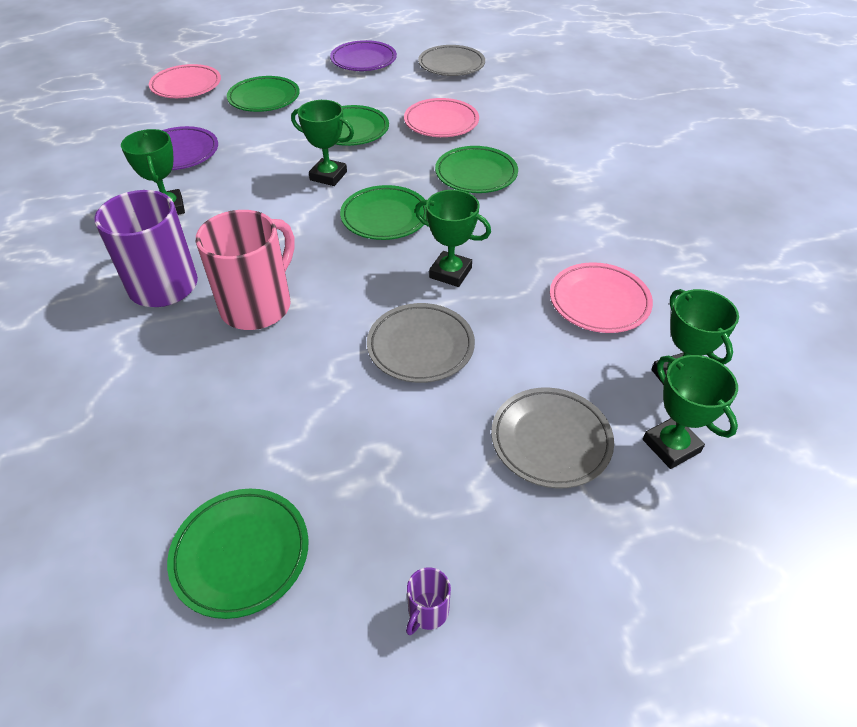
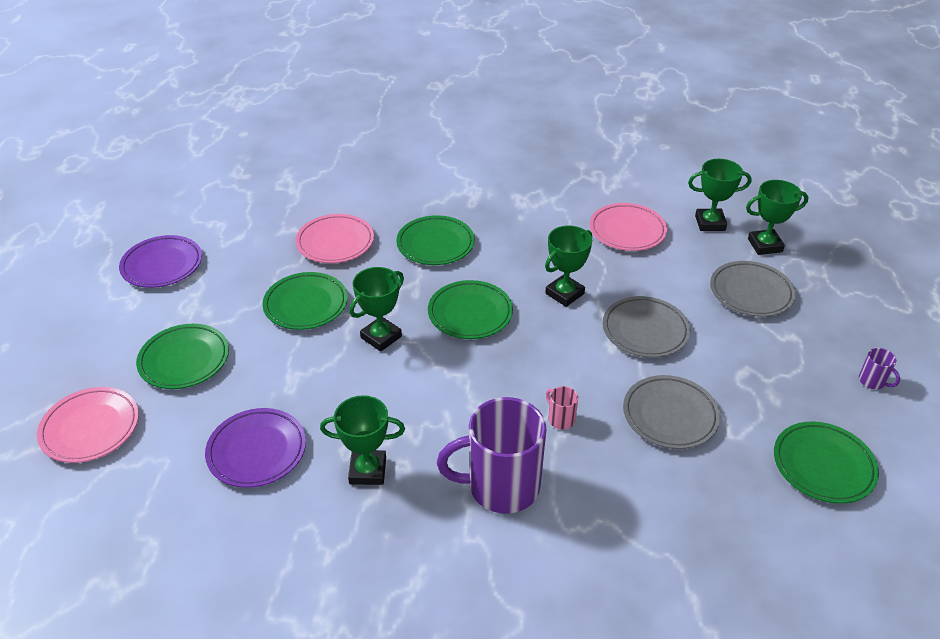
camera: 70 degrees left, 5 degrees down
(258, 305) = (560, 419): pink mug -> pink mug, size x0.41
(451, 65) = (229, 208): grey plate -> grey plate (670, 415)

